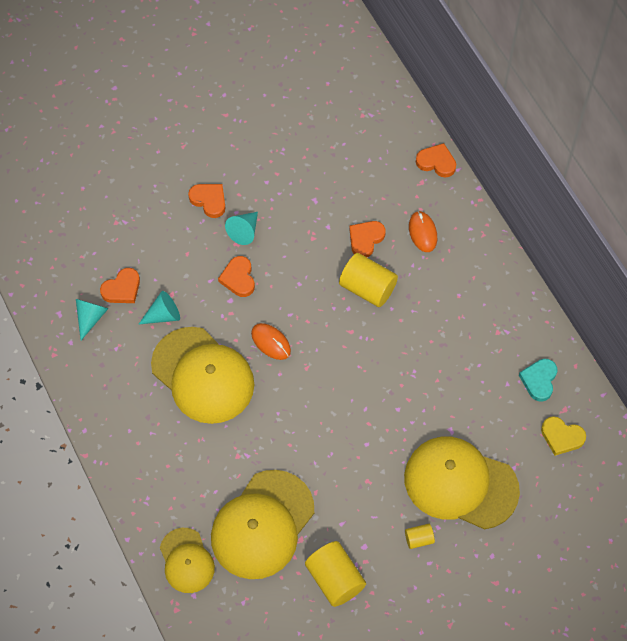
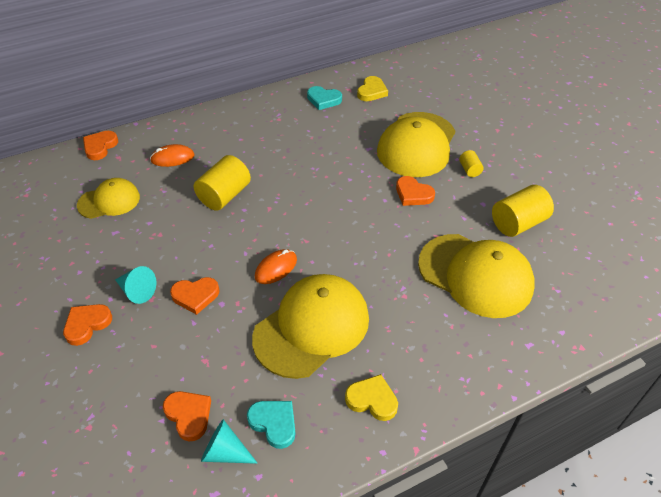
camera: 90 degrees left, 15 degrees down
(112, 350) = (274, 423): none -> turquoise heart
(130, 423) = (372, 400): none -> yellow heart
(163, 315) = (232, 368): turquoise cone -> none
(186, 560) = (526, 339): yellow cap -> yellow cap (109, 201)
(365, 239) = (170, 195): orange heart -> orange heart (413, 194)

